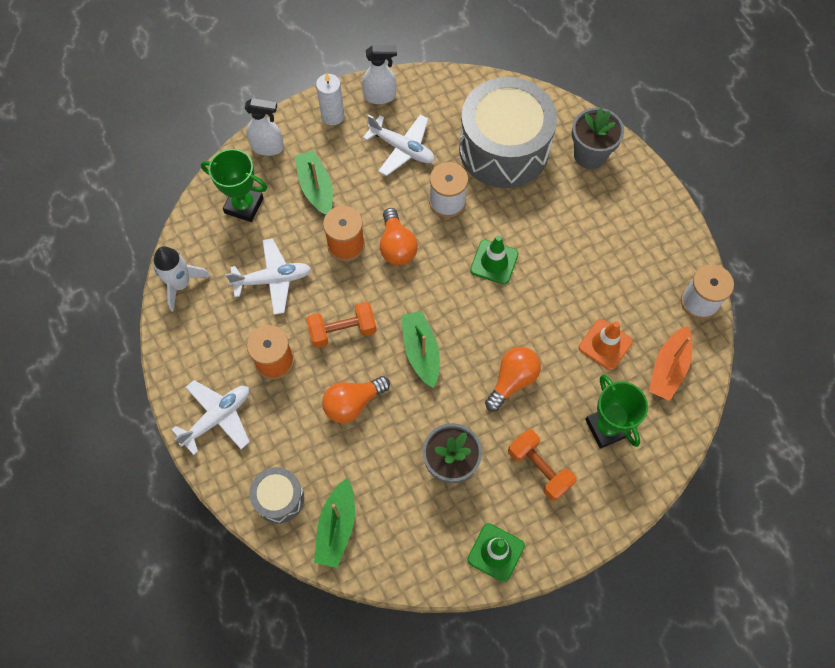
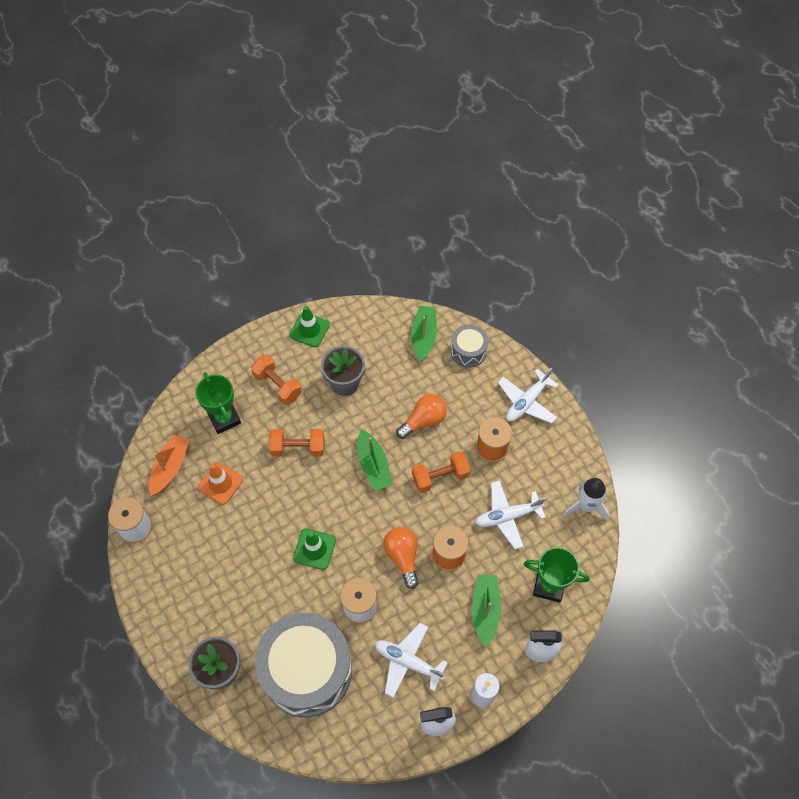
camera: 175 degrees right, 5 degrees down
(316, 188) = (485, 610): green boat -> green boat turned 150 degrees counterclockwise
(512, 380) = (298, 448): orange light bulb -> orange dumbbell

